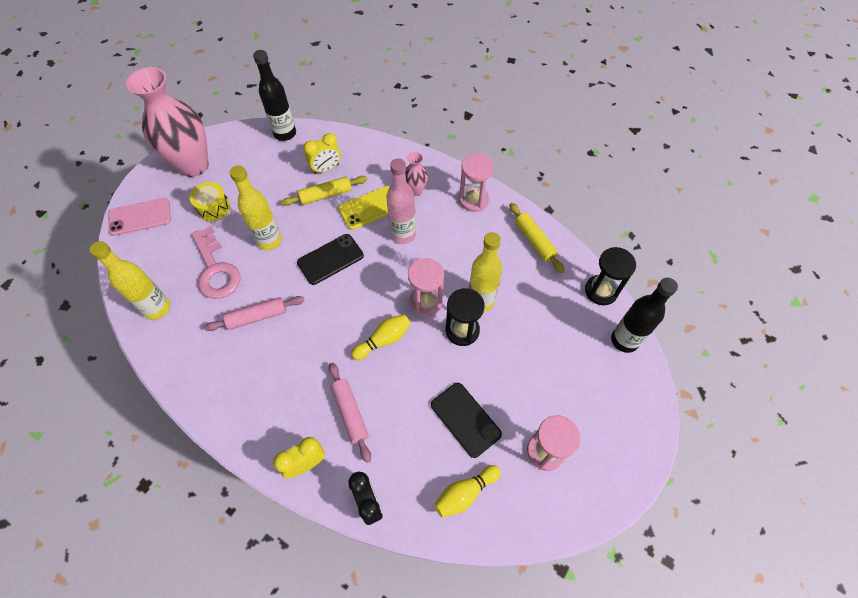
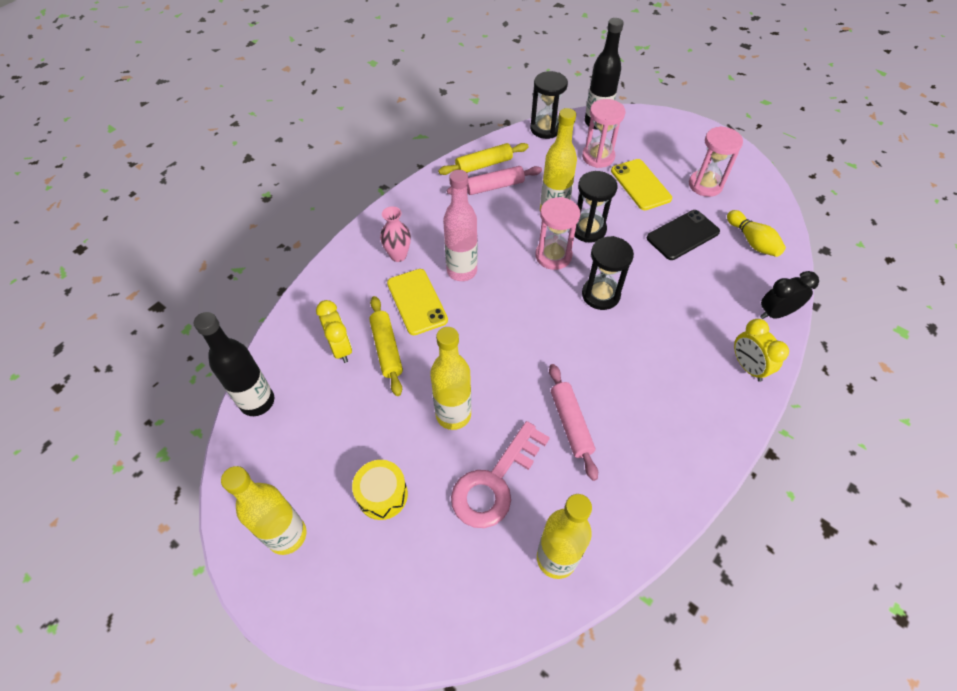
camera: 85 degrees left, 5 degrees down
(140, 217) = (381, 614): pink phone -> none
(194, 165) = (287, 535): pink vase -> yellow bottle
(215, 269) = (494, 482): pink key -> pink key turned 150 degrees clockwise
(330, 259) = (490, 344): black phone -> none
(350, 413) = (687, 327): pink rolling pin -> pink rolling pin (494, 186)
(383, 340) = (600, 295): yellow bowling pin -> black hourglass
(474, 200) = (422, 205): pink hourglass -> pink hourglass (598, 157)
(533, 382) = (640, 185): none -> yellow phone

